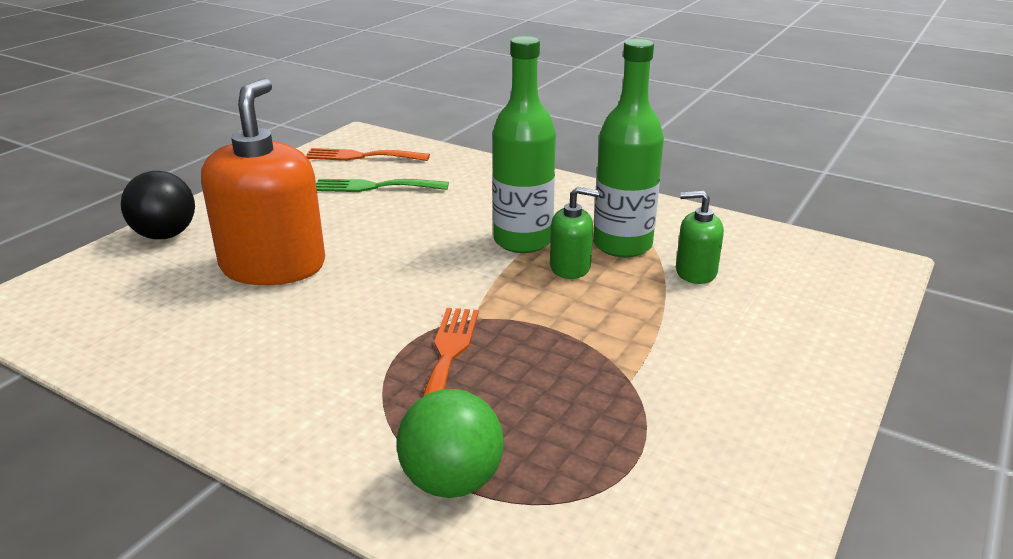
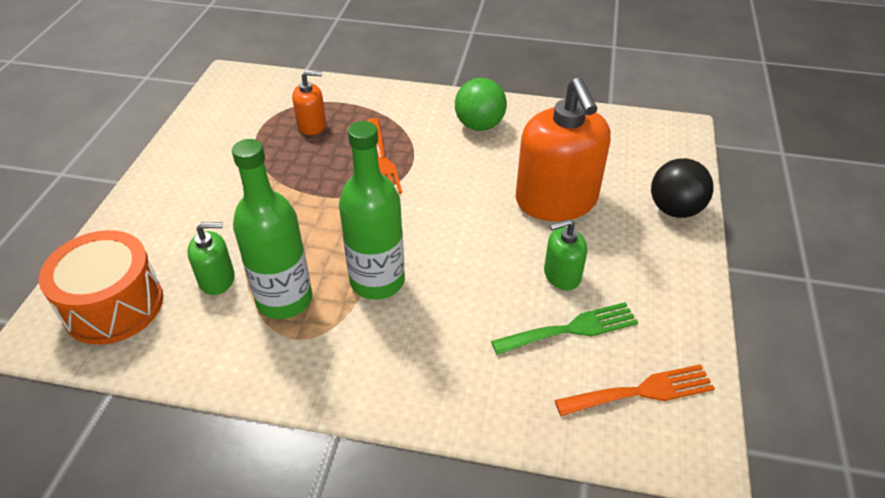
camera: 160 degrees right, 15 degrees up
(452, 481) = (346, 103): green ball -> green ball (479, 125)
(535, 445) = (312, 125): none -> orange soap dispenser
(570, 267) = (325, 258): green soap dispenser -> green soap dispenser (562, 275)
(808, 272) = (113, 305): none -> orange drum

